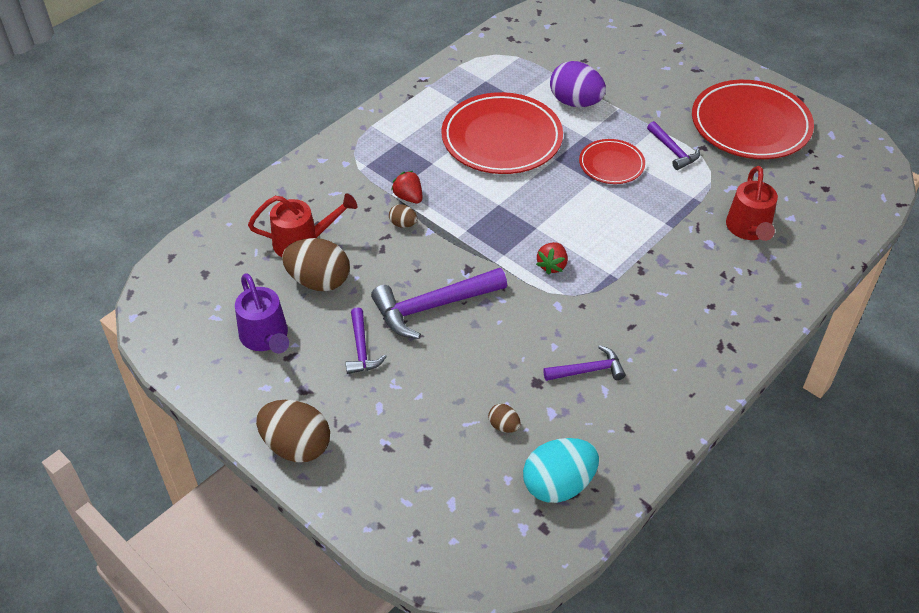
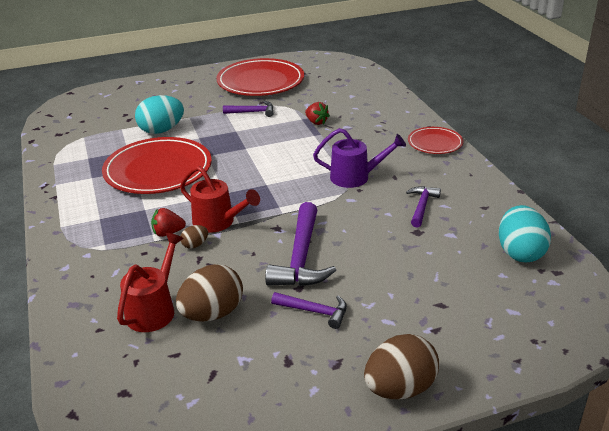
camera: 60 degrees left, 15 degrees down
(266, 338) = (251, 370): purple watering can -> purple watering can (356, 177)
(504, 426) = (450, 260): brown egg -> none
(552, 265) = (310, 190): red strawberry -> red strawberry (316, 122)
(575, 102) = (161, 130): purple egg -> turquoise egg
(611, 164) = (238, 136): red plate -> red plate (435, 143)
(749, 229) = (348, 111): red watering can -> red watering can (219, 222)

